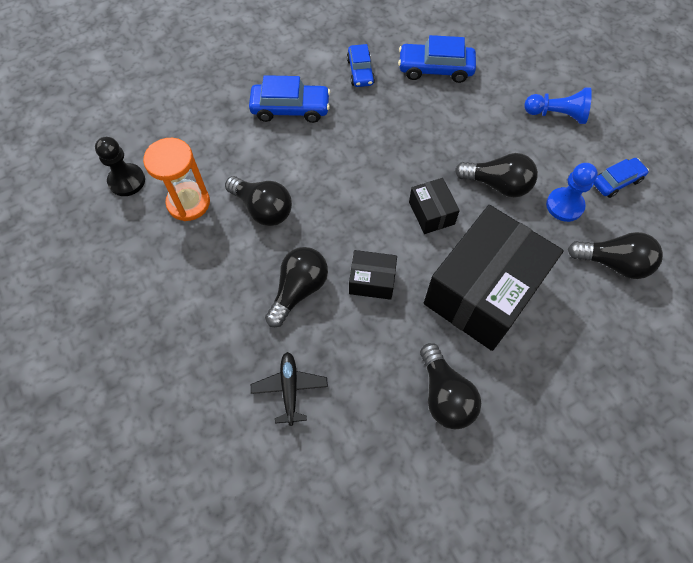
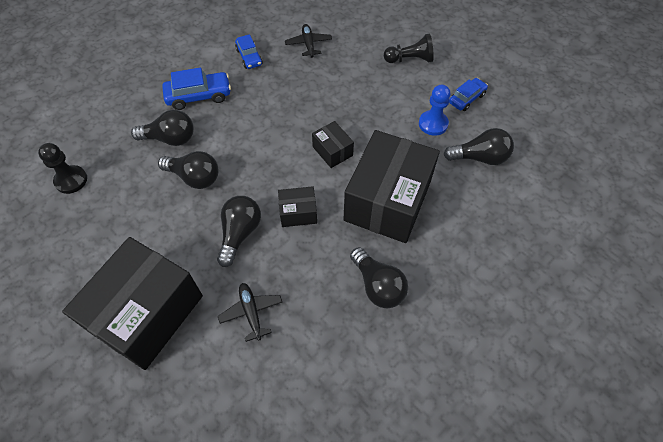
camera: 15 degrees left, 5 degrees down
(174, 359) = (147, 313): none -> black box
(188, 203) = (129, 186): orange hourglass -> none
(435, 69) = (308, 44): blue car -> black plane
(497, 184) = (378, 119): black light bulb -> black light bulb (170, 138)
(556, 114) = (410, 59): blue pawn -> black pawn

